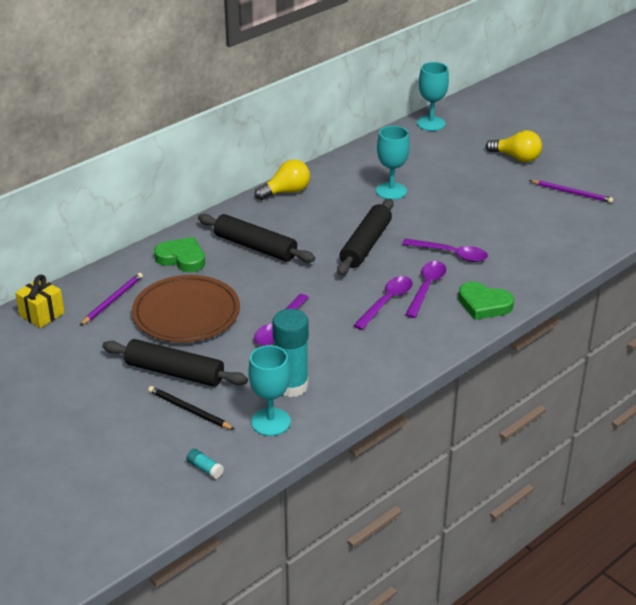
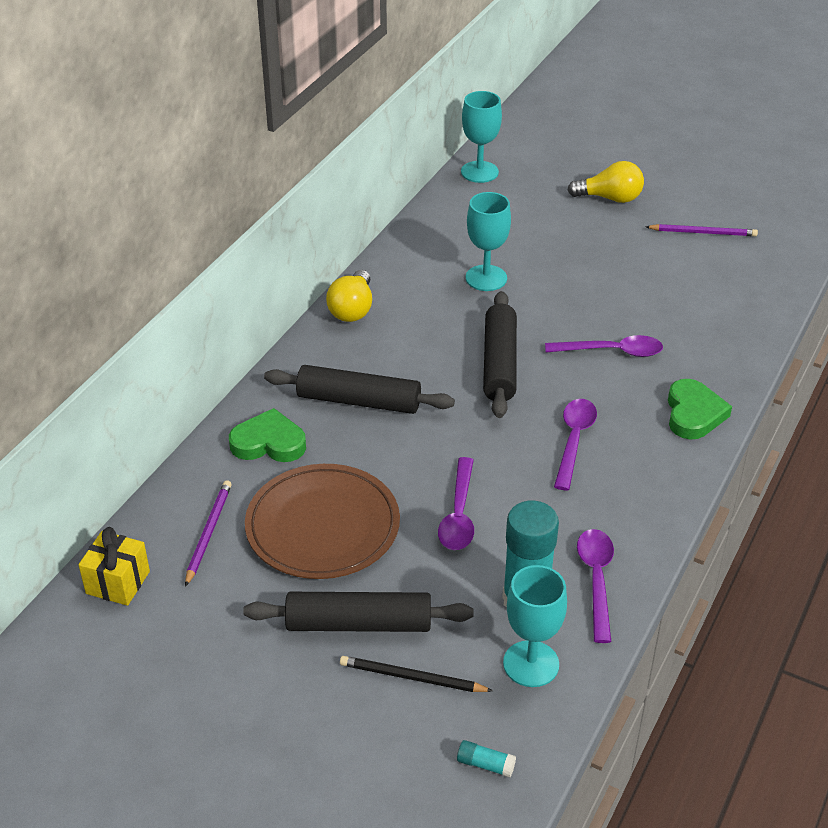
camera: 20 degrees left, 5 degrees up
(286, 192) = (352, 309): yellow light bulb -> yellow light bulb turned 150 degrees clockwise
(426, 288) = (611, 407): purple spoon -> purple spoon (596, 580)
(484, 304) = (693, 414): green heart -> green heart turned 90 degrees counterclockwise

